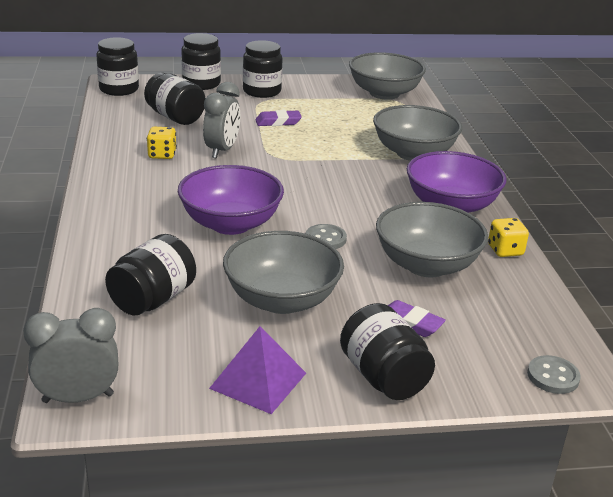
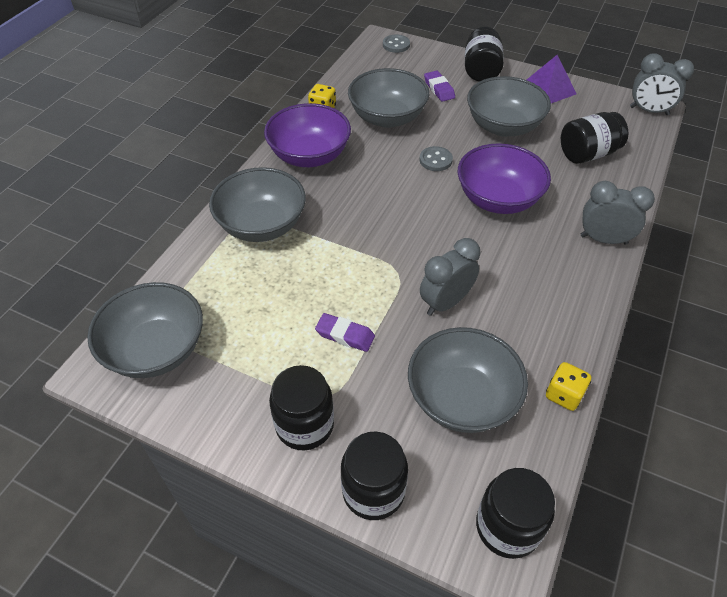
camera: 145 degrees left, 20 degrees up
(103, 221) = (603, 239): none -> grey clock
(162, 155) = (513, 319): yellow dice -> yellow dice (564, 395)
(175, 117) = (462, 398): black jar -> grey bowl

